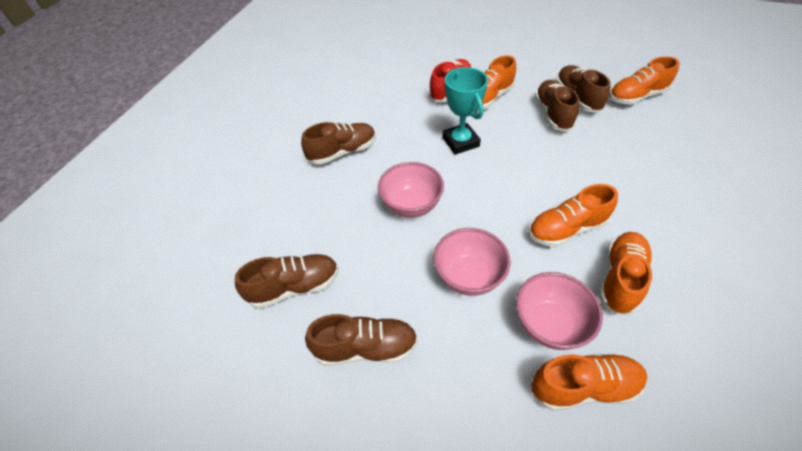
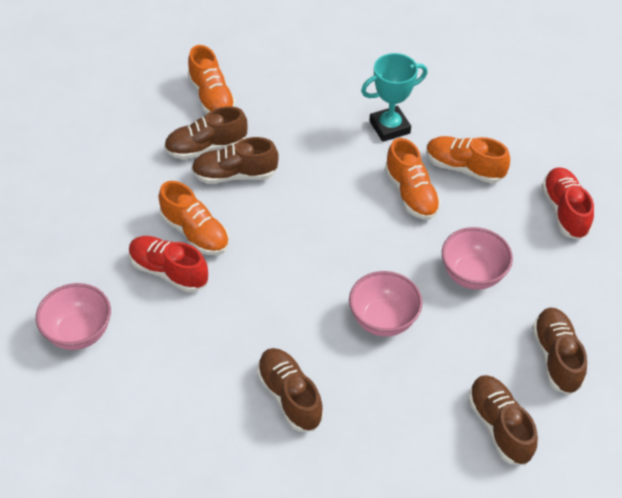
camera: 95 degrees left, 0 degrees up
(460, 142) = (278, 268): turquoise trophy -> turquoise trophy (389, 127)
(549, 325) = (515, 223): pink bowl -> pink bowl (79, 333)
(583, 387) = (564, 211): orange shoe -> red shoe

